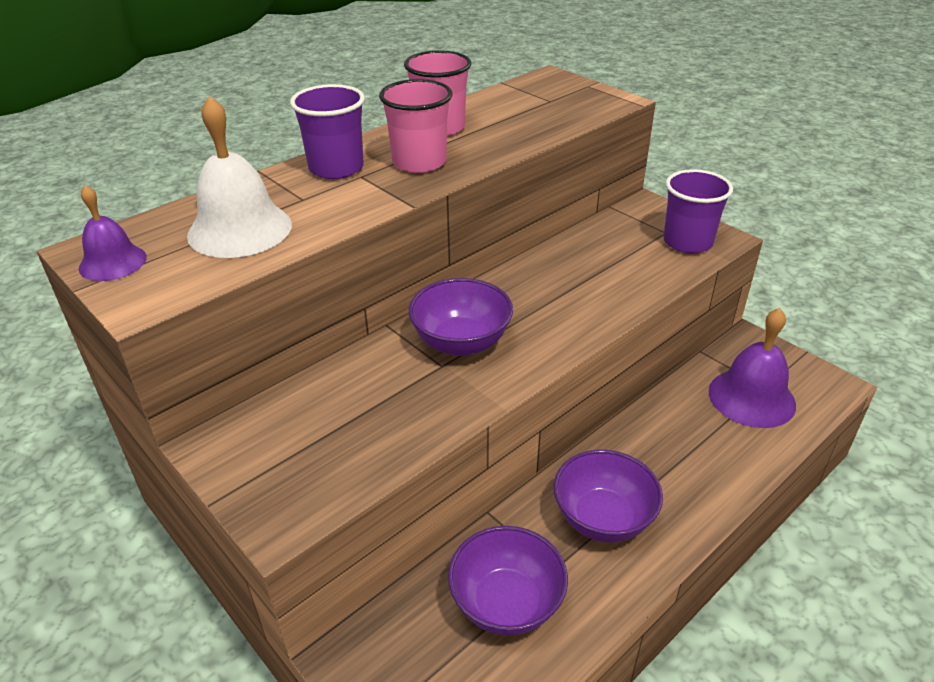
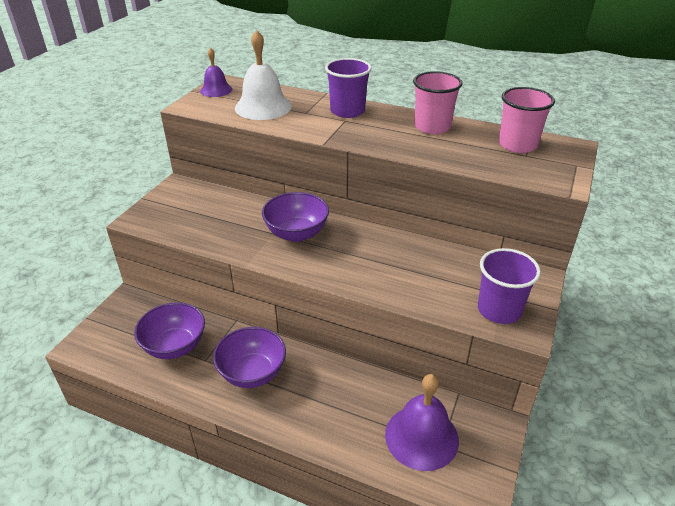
camera: 65 degrees right, 0 degrees up
(419, 162) = (378, 132): pink cup -> pink cup (517, 145)

